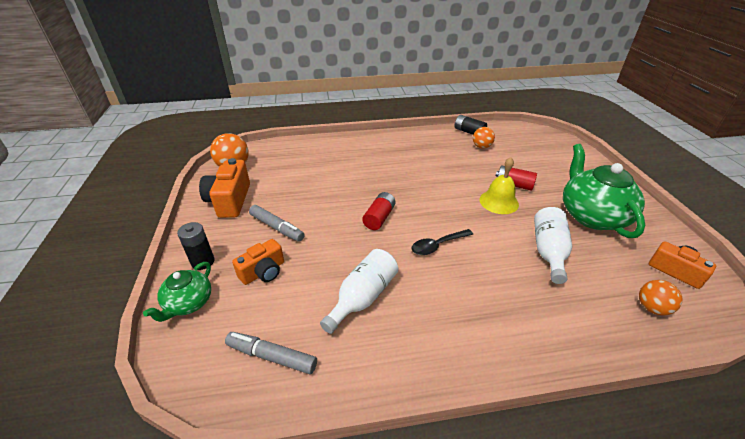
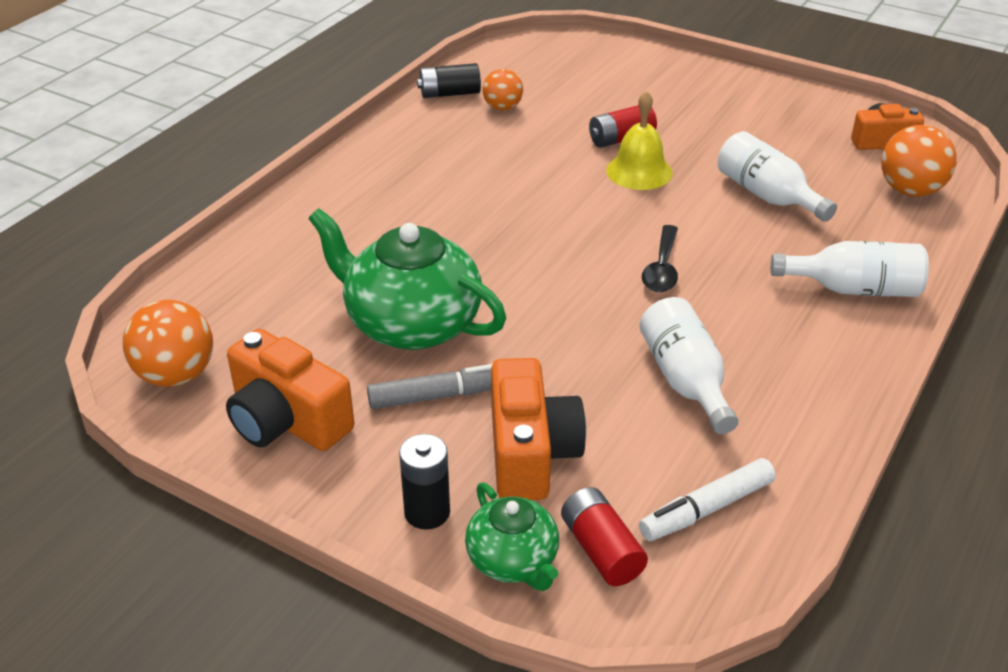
camera: 50 degrees left, 0 degrees up
(263, 272) = (530, 453): orange camera -> orange camera, size x1.53
(272, 356) = (707, 509): grey marker -> white marker
(379, 218) = (544, 286): red battery -> red battery (601, 550)
(521, 328) = (854, 289): none -> white bottle
(591, 216) = (746, 127): green teapot -> green teapot (411, 324)
(651, 308) = (910, 190): orange ball -> orange ball, size x1.55

